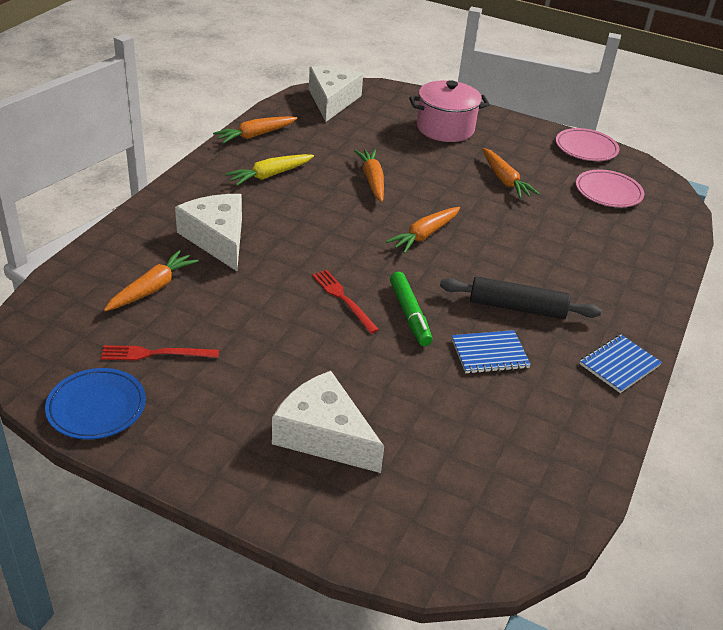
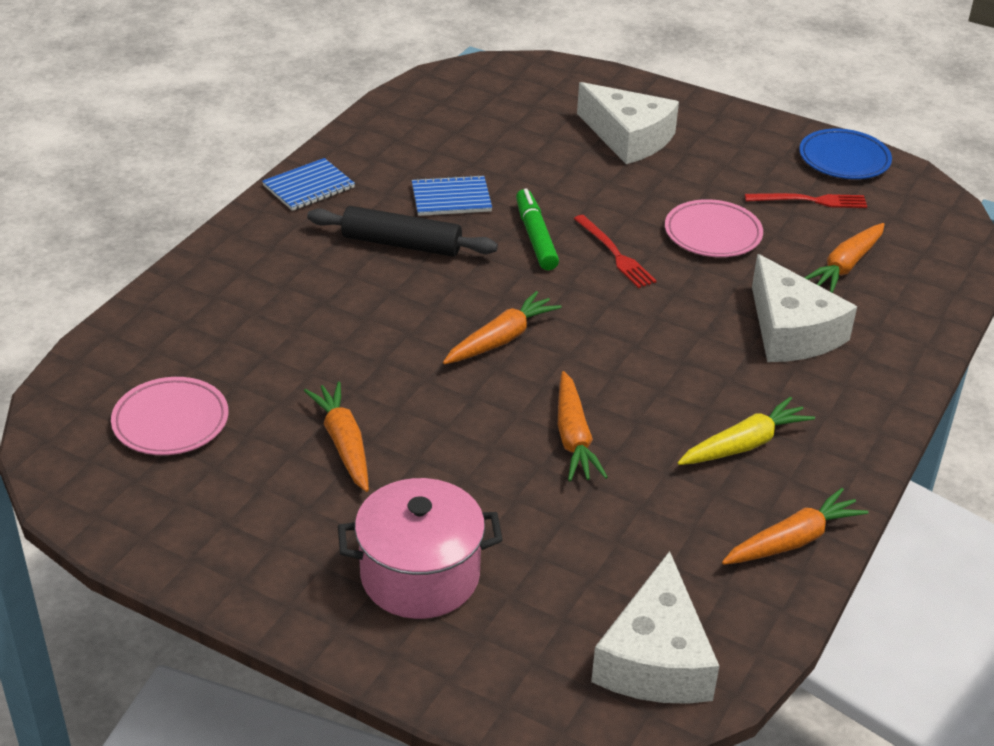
camera: 175 degrees left, 0 degrees up
(586, 148) = (148, 527): pink plate -> pink plate (712, 234)

